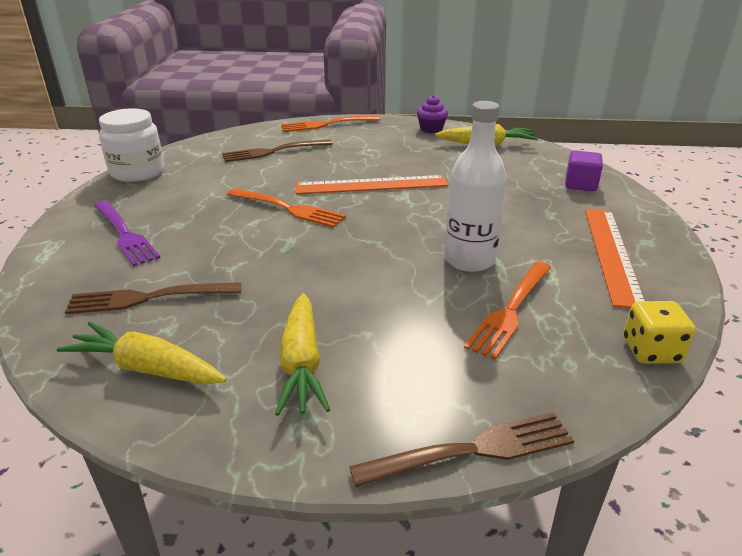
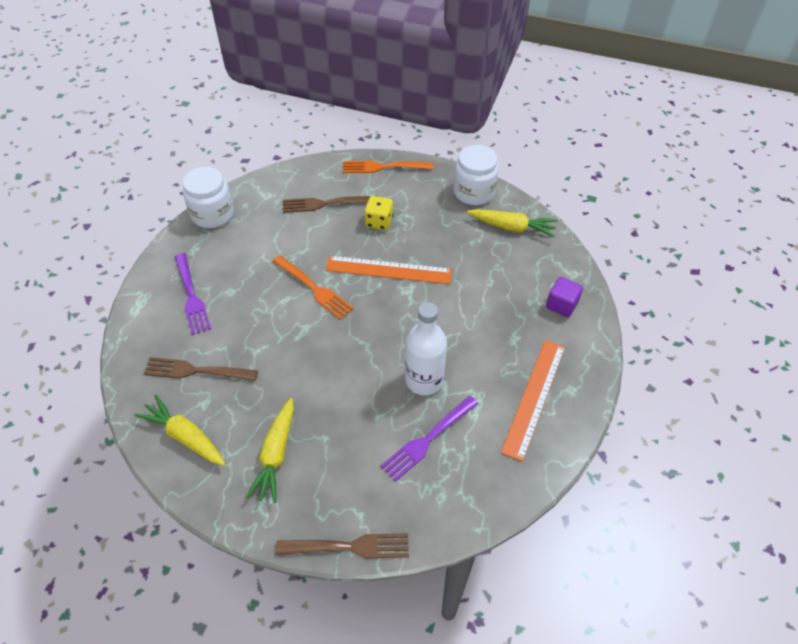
camera: 15 degrees right, 20 degrees up
(431, 129) = (474, 192): purple cupcake -> white jar
(510, 311) = (427, 440): orange fork -> purple fork
(651, 351) = (500, 499): yellow dice -> yellow dice (379, 222)

